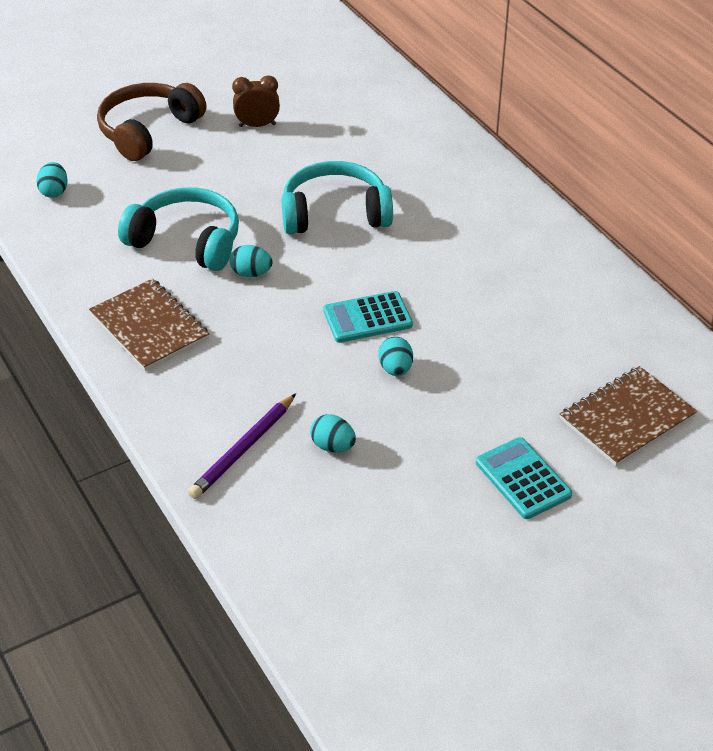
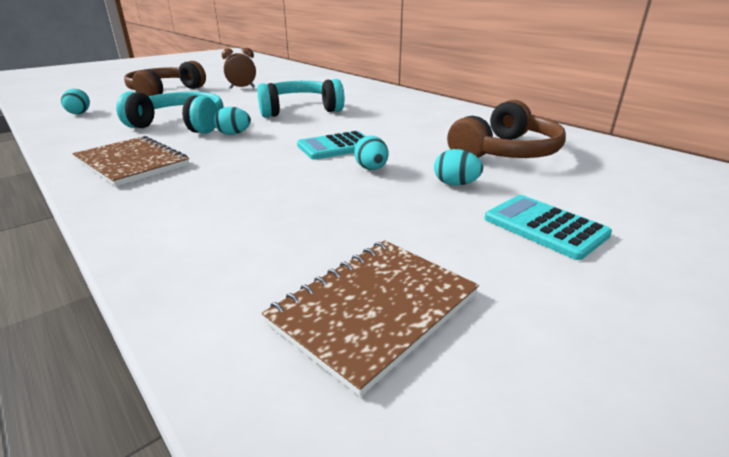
camera: 10 degrees left, 15 degrees down
(243, 449) = (215, 233): purple pencil -> none
(333, 446) = (322, 221): turquoise egg -> turquoise egg (455, 184)
(555, 353) = (505, 152): none -> brown headphones
(627, 418) = (603, 179): brown notebook -> brown notebook (374, 309)

